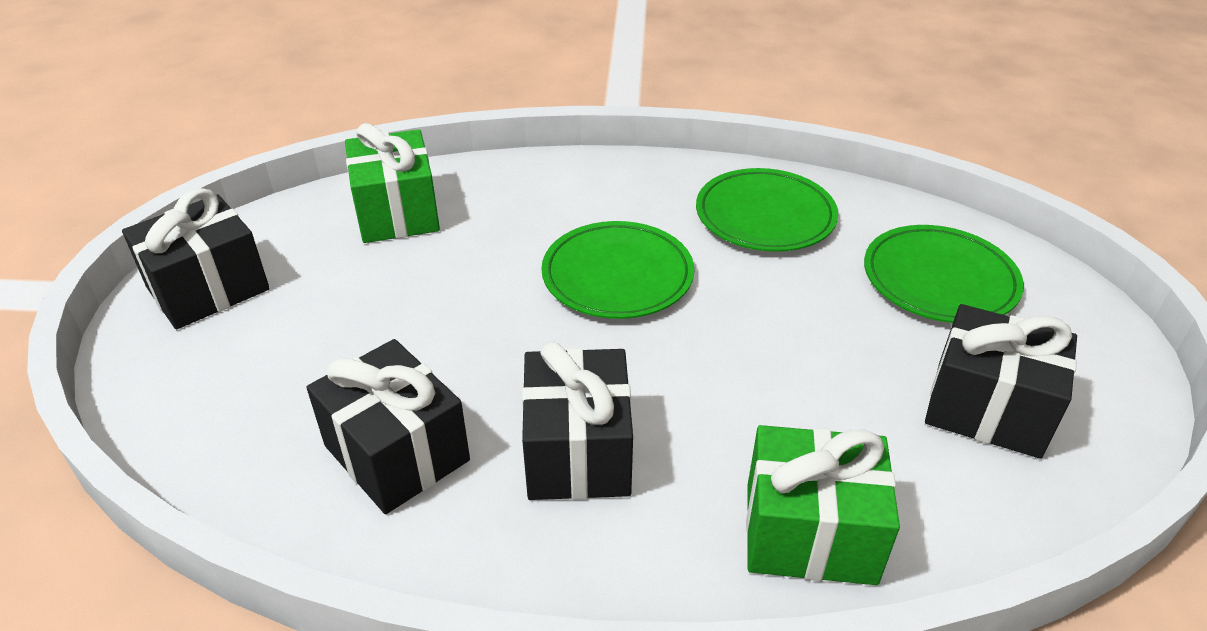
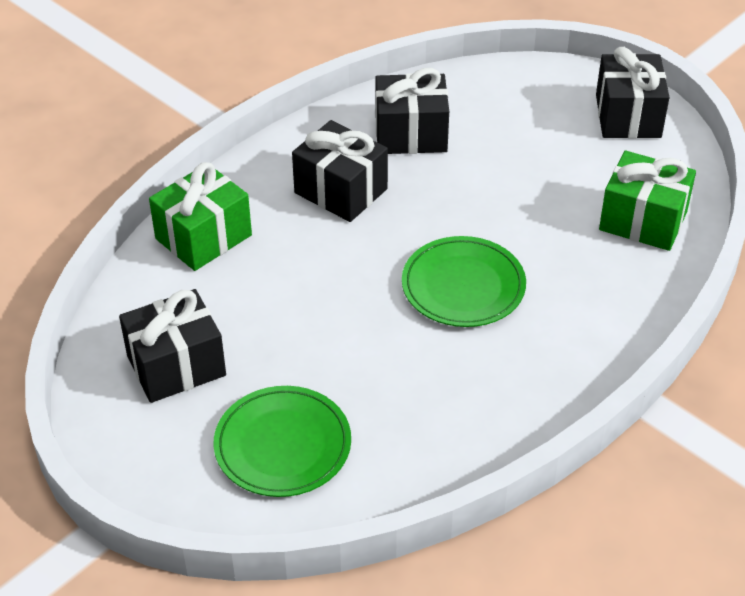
camera: 130 degrees right, 5 degrees up
(765, 215) = (448, 407): green plate -> none

